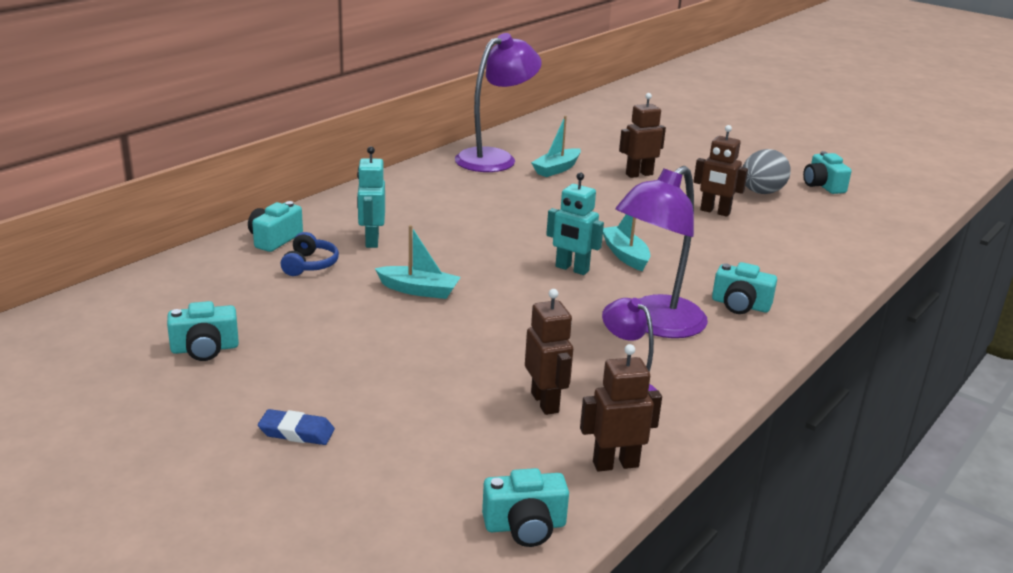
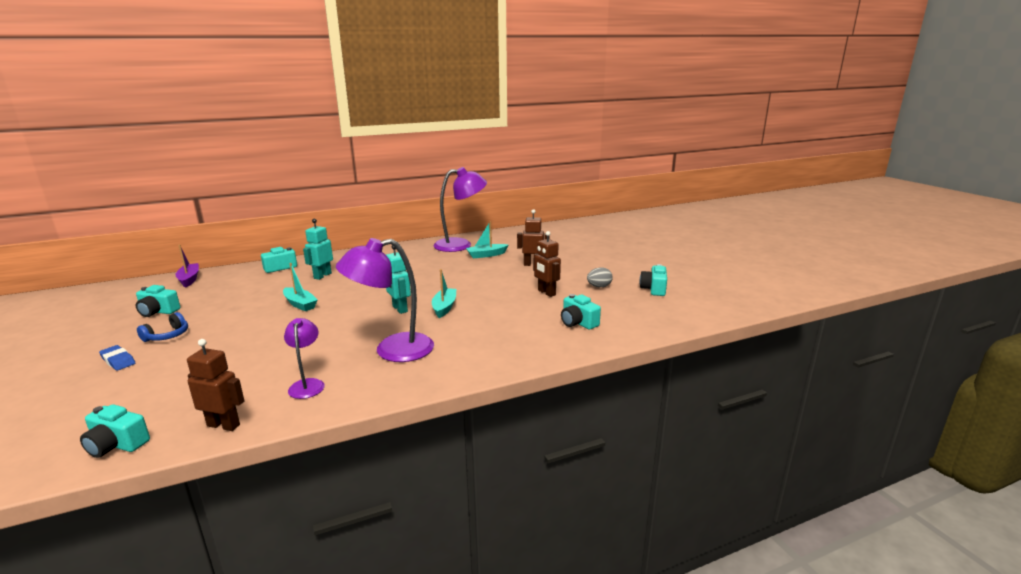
camera: 30 degrees right, 5 degrees down
(149, 287) = (189, 279): none -> purple boat
(310, 265) = (273, 282): blue headphones -> blue headphones (167, 336)
(545, 402) = (253, 378): brown robot -> none
(740, 305) = (466, 351): turquoise camera -> turquoise camera (578, 323)
(761, 193) = (599, 286): grey egg -> grey egg, size x0.62

